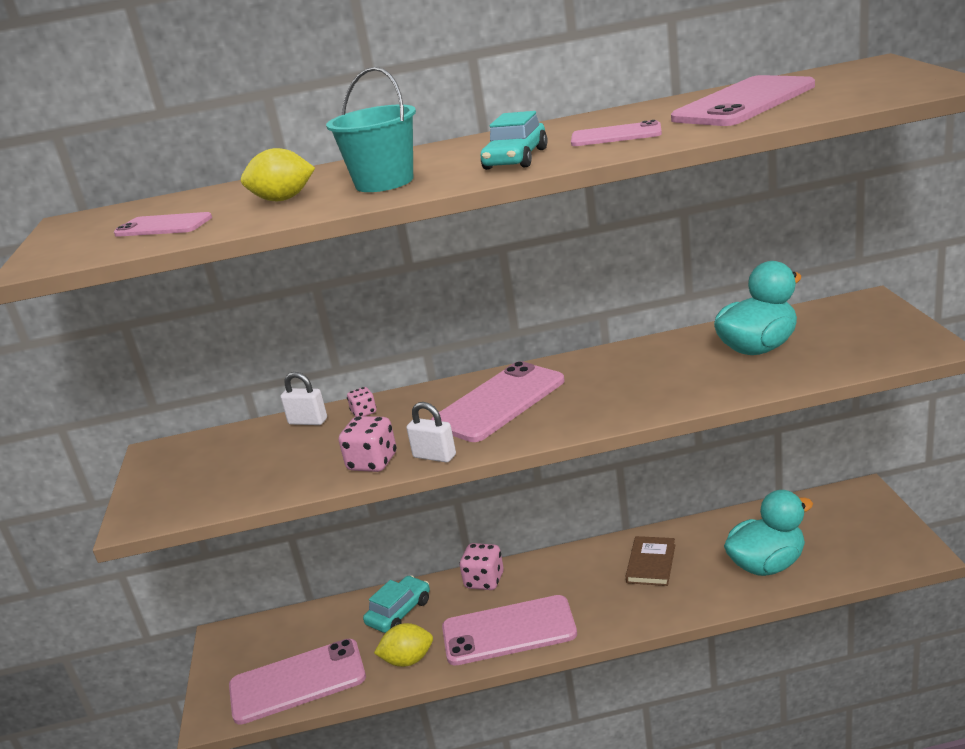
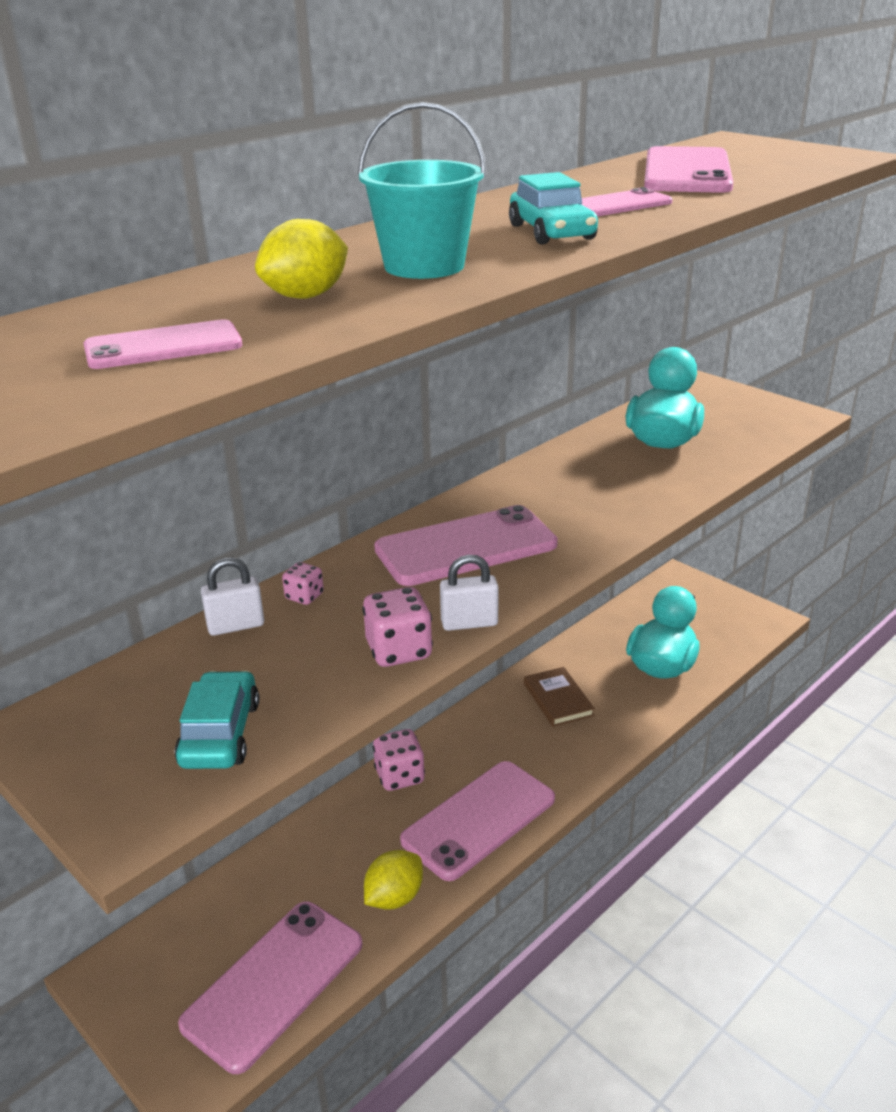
camera: 40 degrees left, 5 degrees up
(399, 612) = (330, 848): turquoise car -> turquoise car (220, 734)
(499, 402) = (466, 547): pink phone -> pink phone turned 60 degrees clockwise

